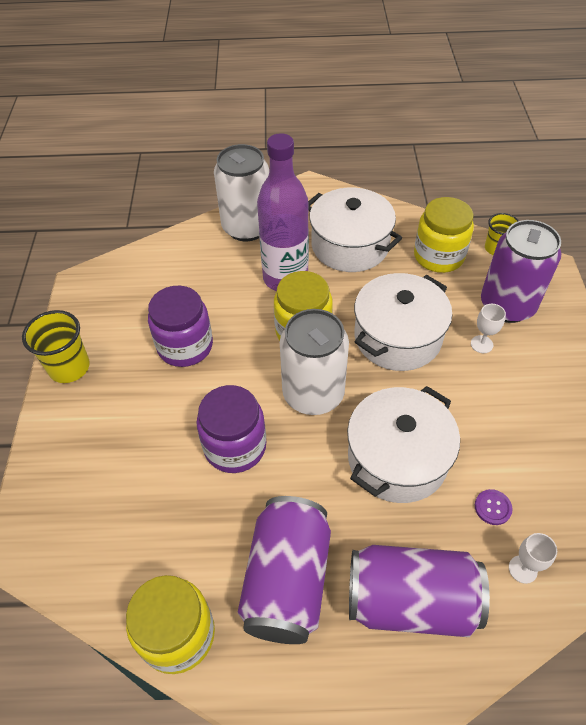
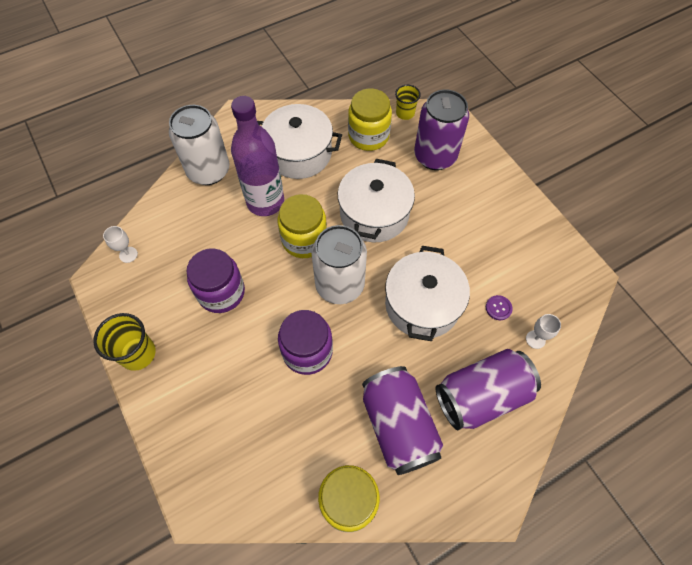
camera: 30 degrees left, 10 degrees up
(481, 344) = (433, 194): white goblet -> white goblet (128, 254)

